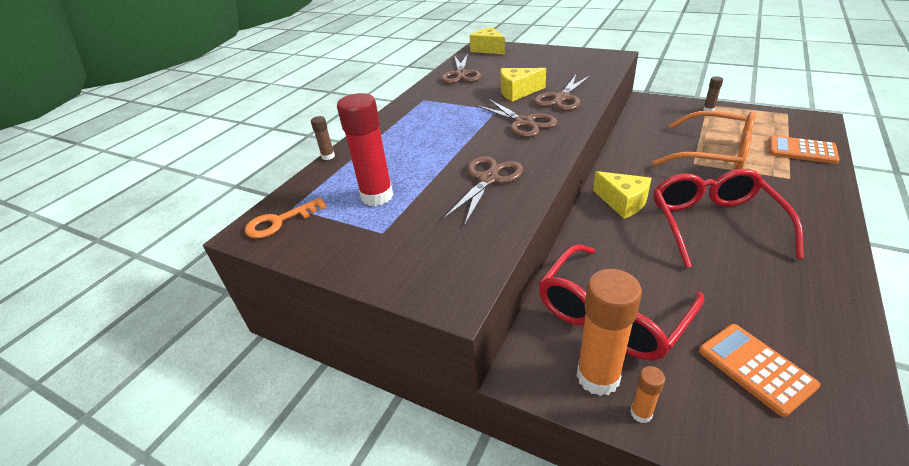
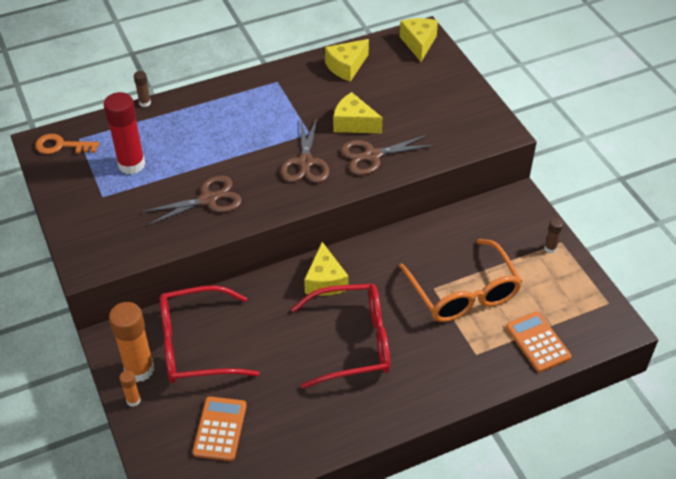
camera: 35 degrees right, 10 degrees up
(461, 74) = (346, 67): brown scissors -> yellow cheese
(713, 224) = (353, 342): red glasses -> red glasses turned 45 degrees clockwise

